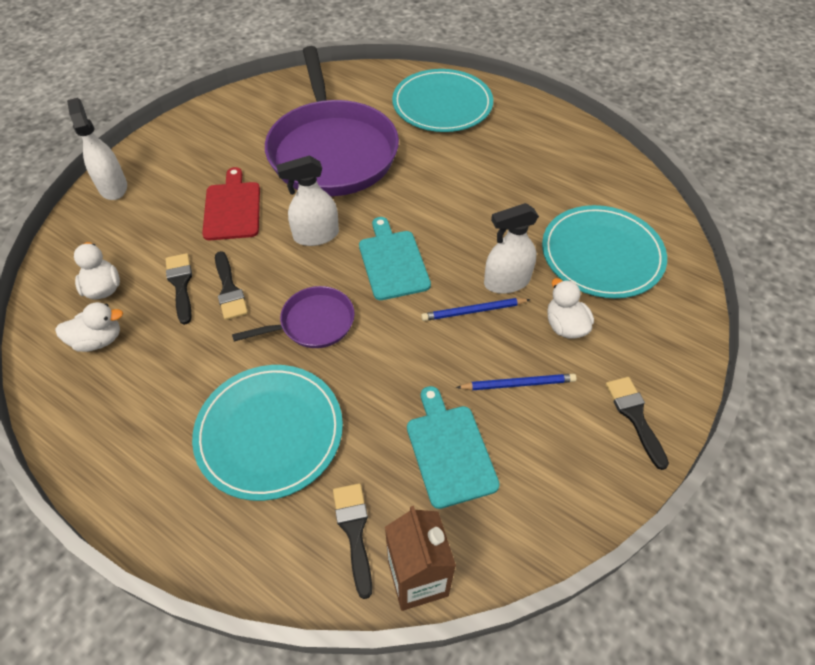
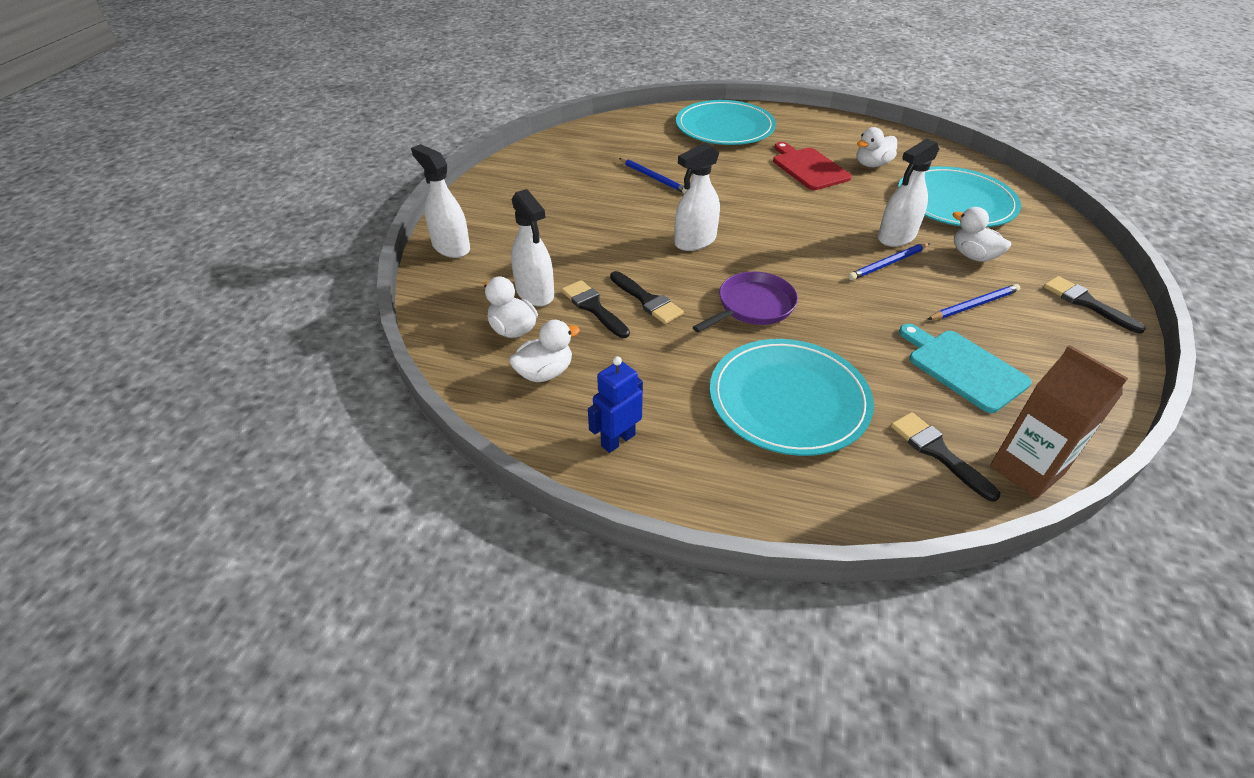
camera: 20 degrees left, 10 degrees down
(107, 425) = (617, 440): none -> blue robot
(145, 255) = (535, 293): none -> white spray bottle
(232, 208) = (594, 238): red cutting board -> red cutting board (808, 168)
(332, 151) = (654, 178): purple pan -> blue pencil
(393, 262) = (784, 245): turquoise cutting board -> none
(553, 186) = (872, 164): none -> white duck

